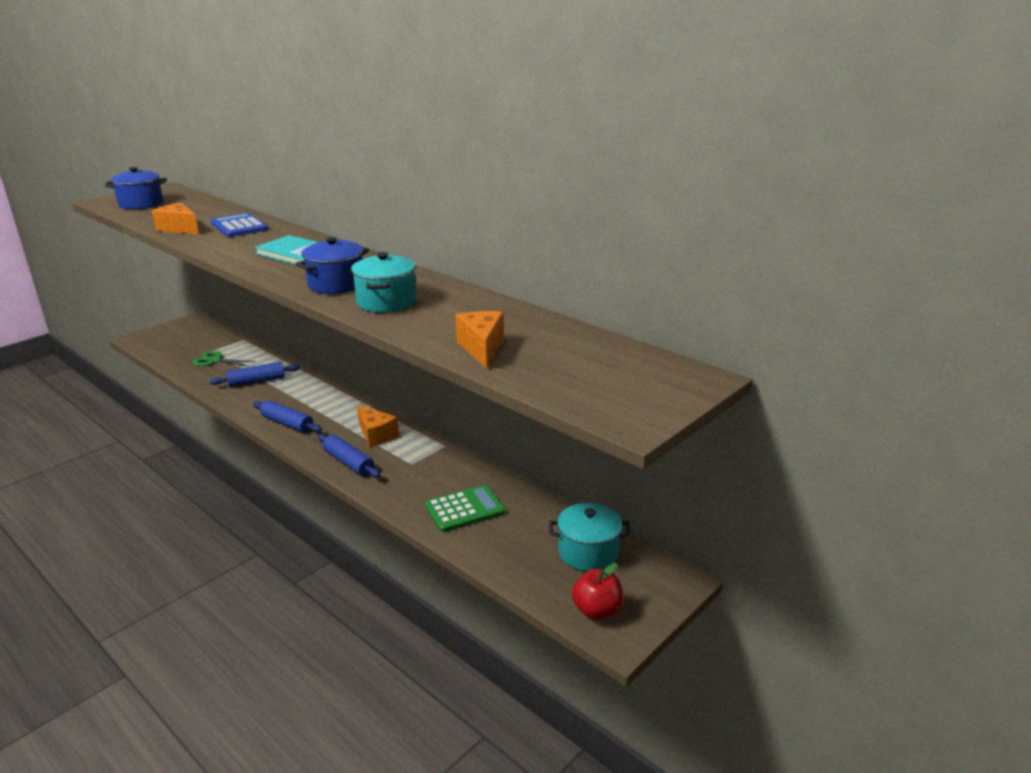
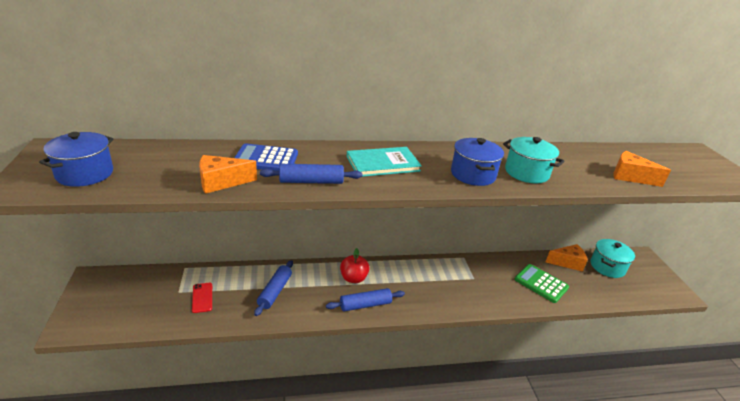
camera: 55 degrees left, 5 degrees up
(215, 360) = (202, 297): green scissors -> red phone
(349, 463) = (449, 301): blue rolling pin -> blue rolling pin (311, 181)
(376, 435) = (424, 275): orange cheese -> orange cheese (567, 263)
(465, 509) = (541, 283): green calculator -> green calculator turned 60 degrees counterclockwise
(597, 611) = (657, 289): red apple -> red apple (353, 278)

